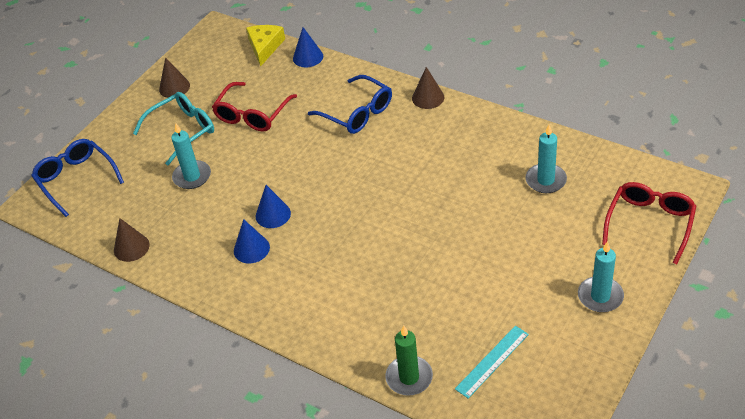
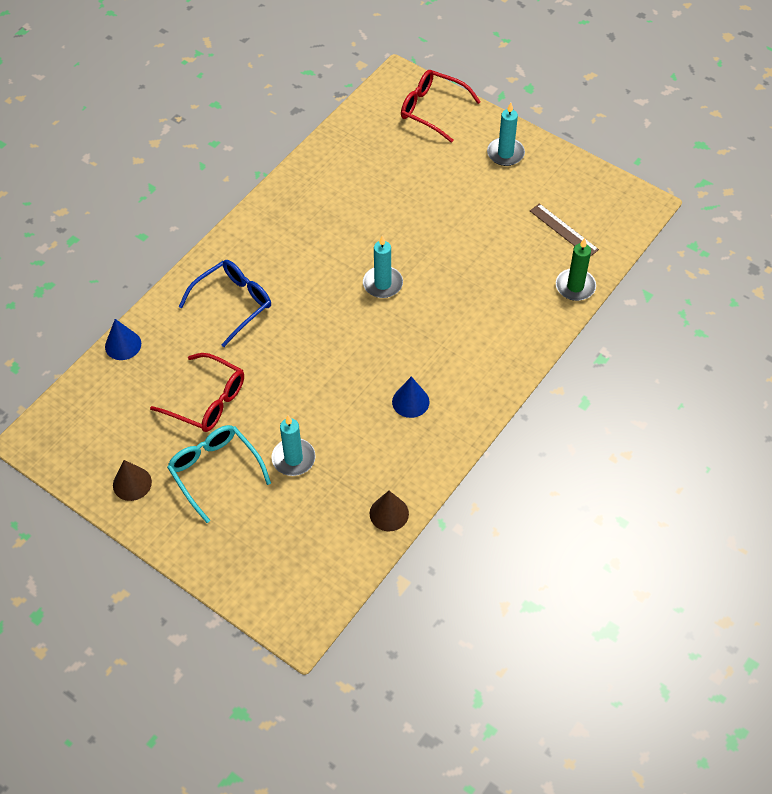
camera: 90 degrees left, 10 degrees up
(76, 179) = (269, 581): blue glasses -> none
(265, 47) = (88, 388): yellow cheese -> none
(273, 214) = (367, 382): blue cone -> none
(428, 97) = (227, 242): brown cone -> none
(492, 361) = (563, 230): turquoise ruler -> brown ruler
(545, 180) = (367, 168): turquoise candle -> turquoise candle (382, 284)

